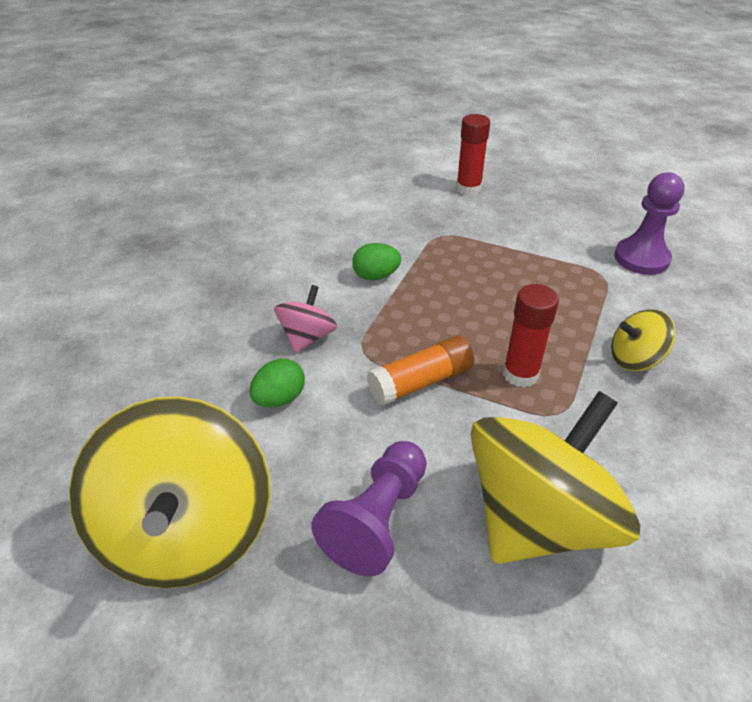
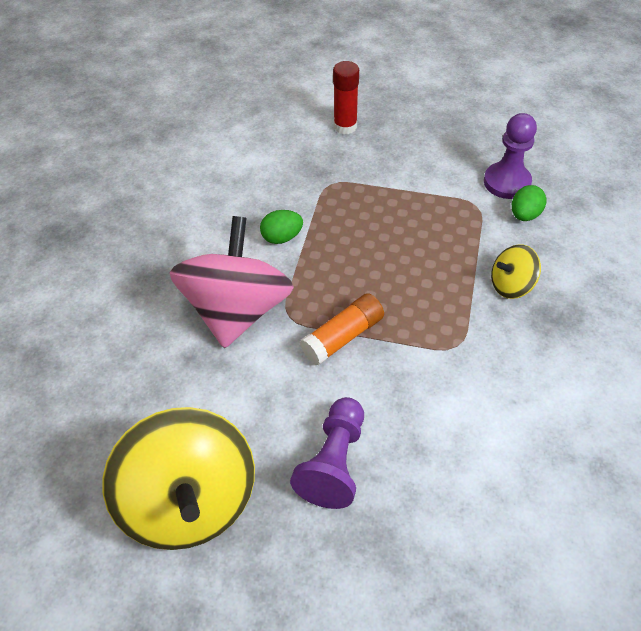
camera: 10 degrees left, 10 degrees up
(279, 399) = (230, 373): green egg -> green egg (524, 215)
(307, 337) = (237, 310): pink spinning top -> pink spinning top, size x2.12
(520, 374) = (422, 315): red glue stick -> none
(538, 518) = (454, 438): yellow spinning top -> none

